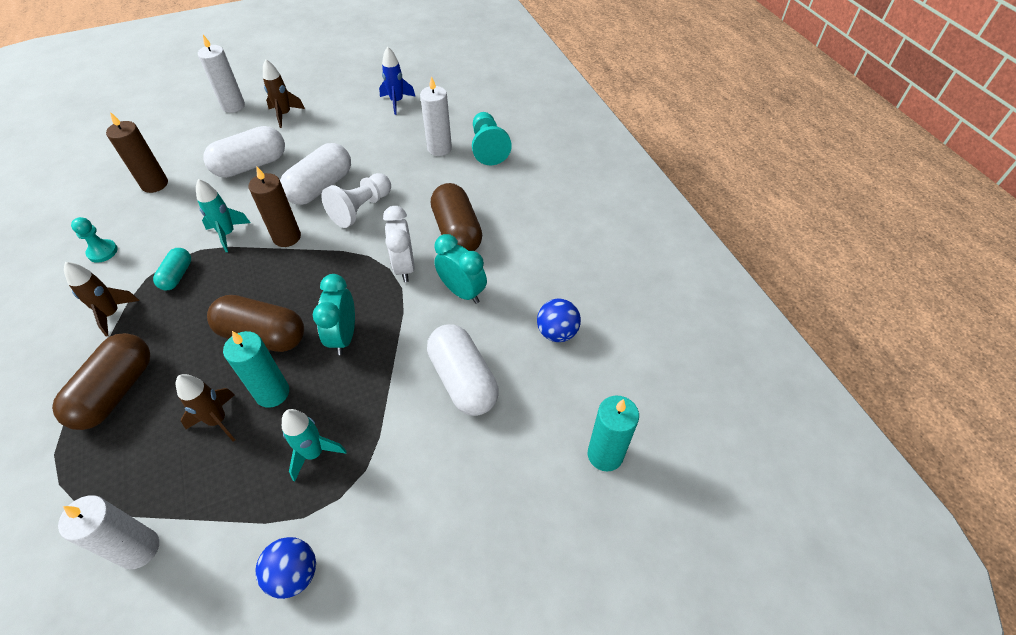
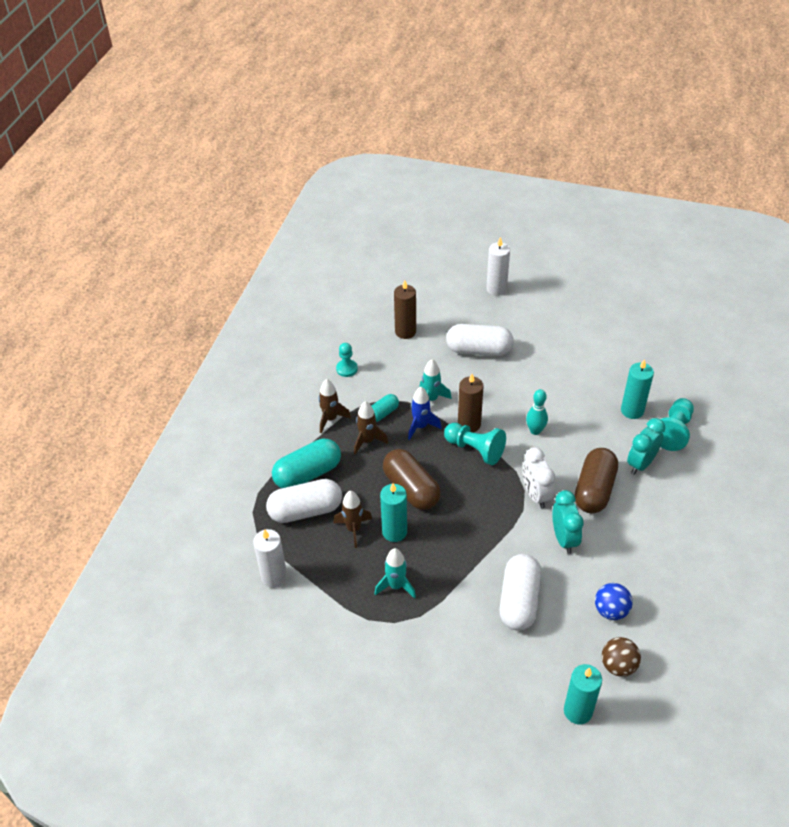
camera: 40 degrees right, 5 degrees down
(116, 391) = (308, 474): brown capsule -> turquoise capsule
(285, 115) = (530, 316): brown rocket -> brown rocket (367, 441)
(294, 574) = (344, 647): blue ball -> none
(310, 257) = (475, 449): none -> turquoise pawn
(321, 187) = (517, 396): white capsule -> white capsule (306, 510)
(344, 336) = (461, 521): turquoise clock -> turquoise clock (641, 463)
(361, 209) = (535, 431): white pawn -> turquoise bowling pin
(397, 102) = (627, 349): blue rocket -> blue rocket (421, 426)
(404, 267) = (535, 495): white clock -> white clock turned 45 degrees counterclockwise
(439, 148) = (632, 410): white candle -> turquoise candle
(605, 381) = (618, 665): none -> brown ball

